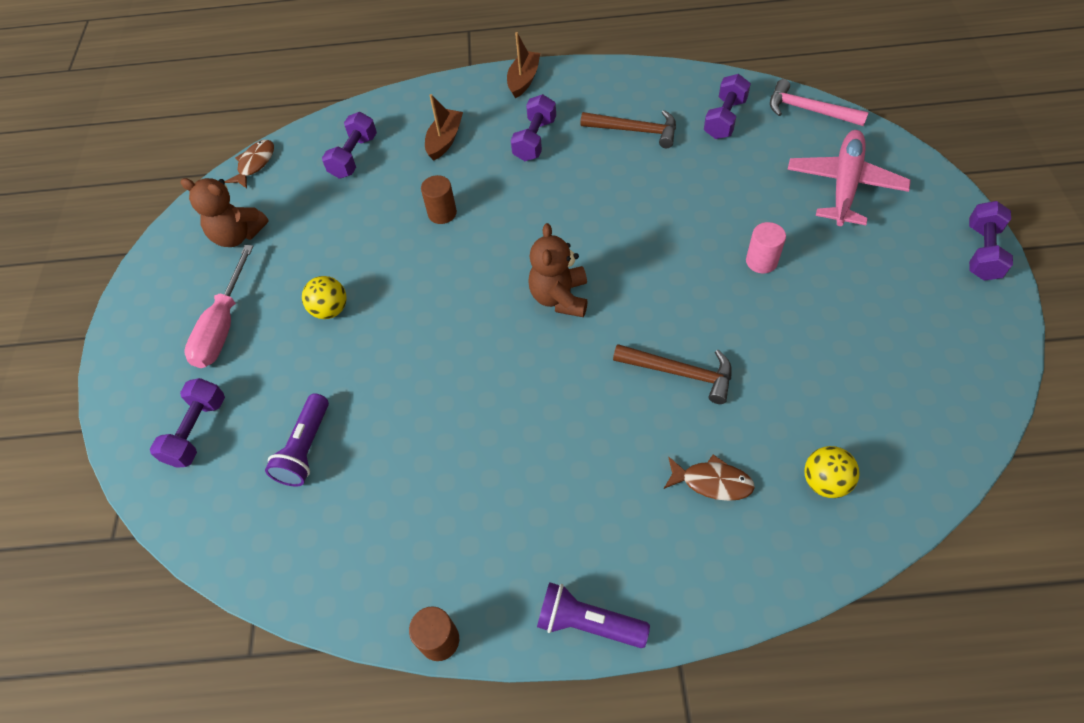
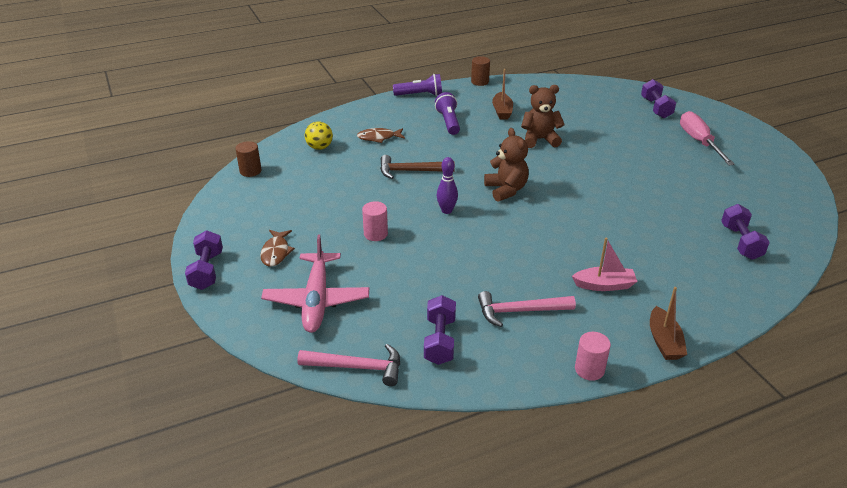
camera: 155 degrees right, 20 degrees down
(238, 235) = (755, 180): brown teddy bear -> brown teddy bear (539, 140)
(255, 164) = (810, 222): brown fish -> brown fish (276, 252)
(305, 449) = (594, 112): purple flashlight -> purple flashlight (448, 122)
(330, 310) = (645, 159): yellow ball -> none
(442, 213) = (628, 219): brown cylinder -> brown cylinder (250, 171)
(445, 140) = (681, 269): brown boat -> brown boat (502, 111)
(534, 140) = (604, 285): purple dumbbell -> pink boat
(604, 71) = (589, 369): none -> pink cylinder
(635, 130) = (520, 311): brown hammer -> pink hammer
(656, 279) = (446, 211): none -> purple bowling pin

